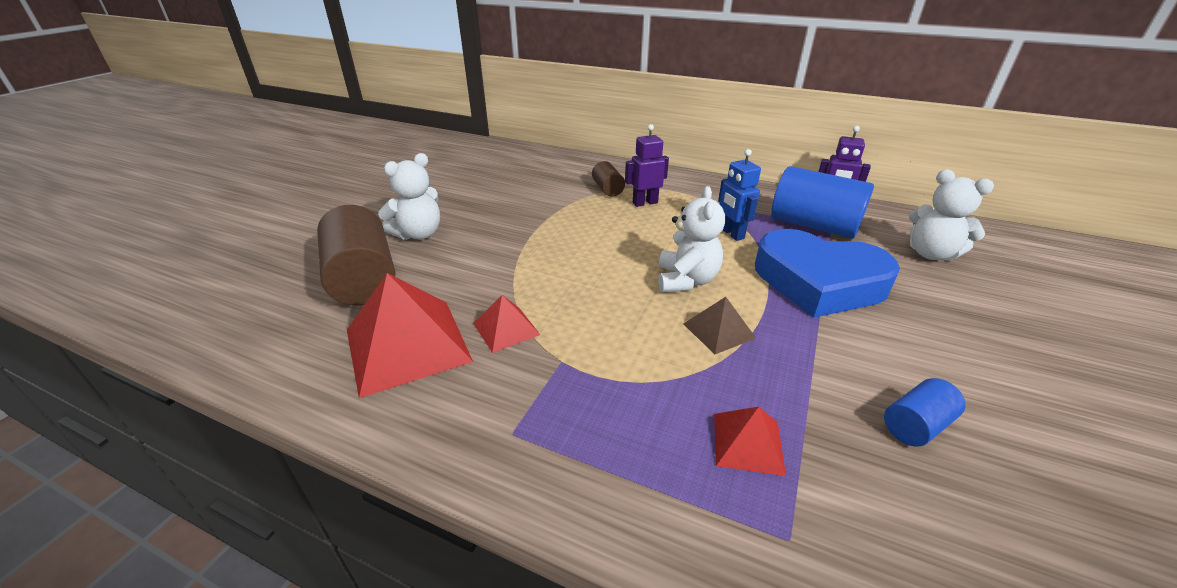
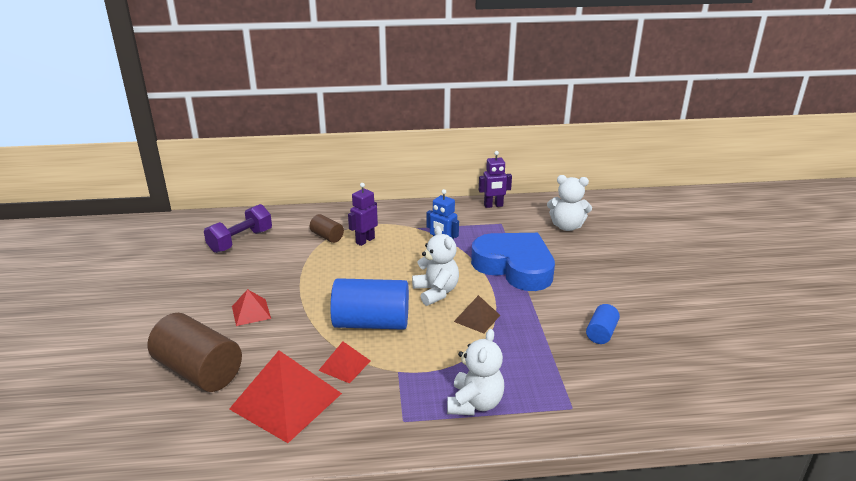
camera: 30 degrees left, 5 degrees down
(418, 234) = (205, 321): white teddy bear -> white teddy bear (474, 403)
(521, 172) = (240, 241): none -> purple dumbbell
(748, 443) = (529, 373): red pyramid -> red pyramid (251, 312)
(813, 225) = (490, 226): blue cylinder -> blue cylinder (371, 323)
(818, 282) = (515, 267): blue heart -> blue heart turned 135 degrees counterclockwise

